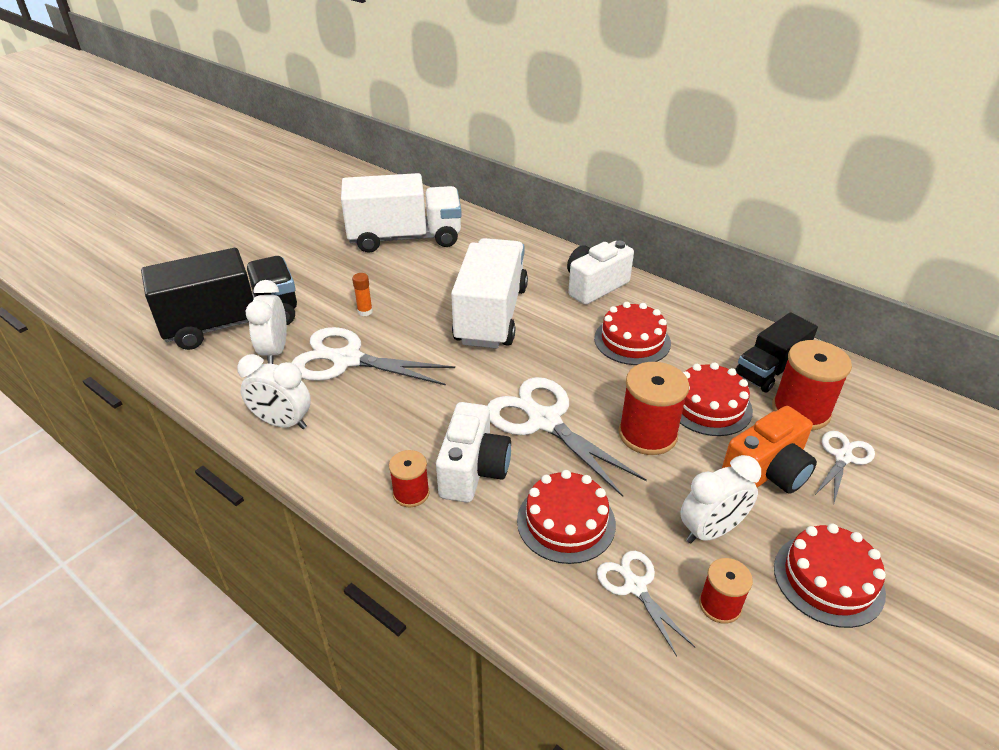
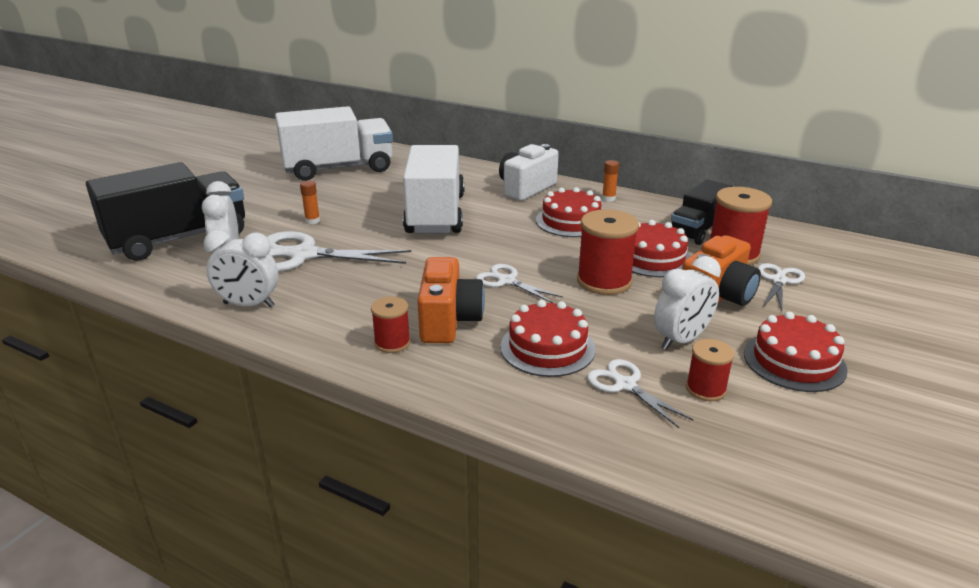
camera: 10 degrees left, 10 degrees down
(473, 470) = (448, 321): white camera -> orange camera
(544, 421) = (506, 281): white scissors -> white scissors, size x0.54
(681, 310) = (608, 198): none -> orange glue stick

